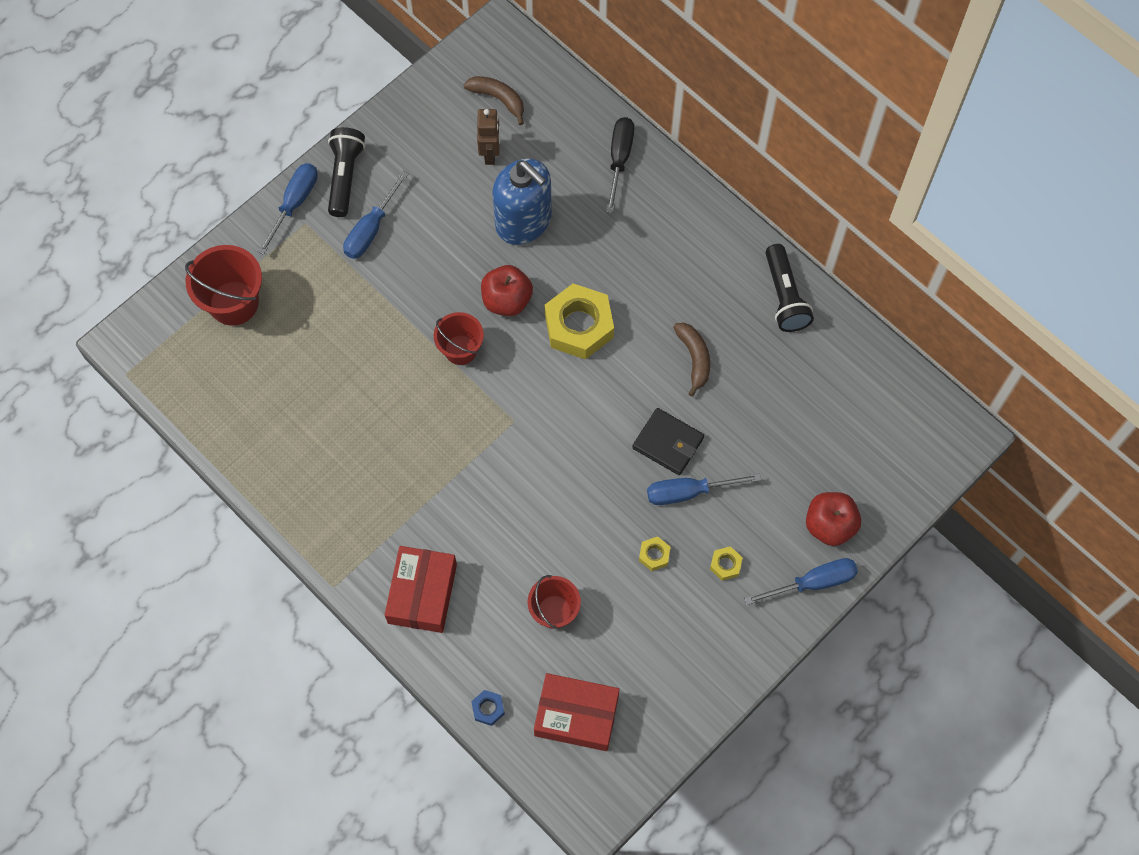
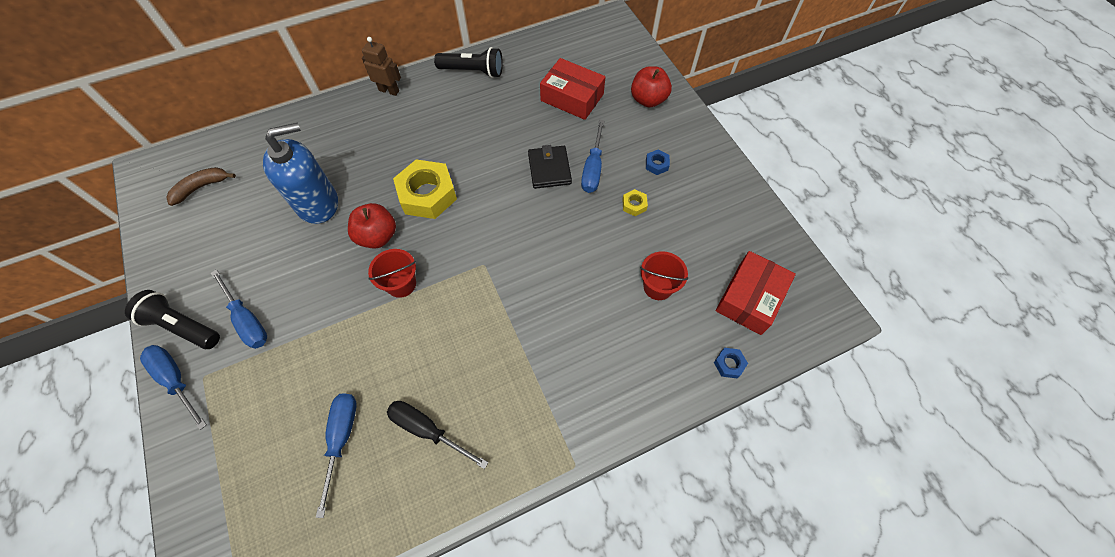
camera: 70 degrees left, 5 degrees down
(234, 303) = (238, 474): red bucket -> none
(422, 593) = (609, 386): red box -> red box (572, 97)
(490, 153) = (244, 207): brown robot -> brown robot (389, 90)
(619, 159) = (309, 127): black screwdriver -> black screwdriver (427, 430)
(668, 443) = (549, 169): black wallet -> black wallet turned 60 degrees counterclockwise
(694, 358) = (492, 133): brown banana -> none
(725, 565) = (656, 164): yellow nut -> blue nut
(813, 583) = (686, 121): blue screwdriver -> blue screwdriver (341, 439)

